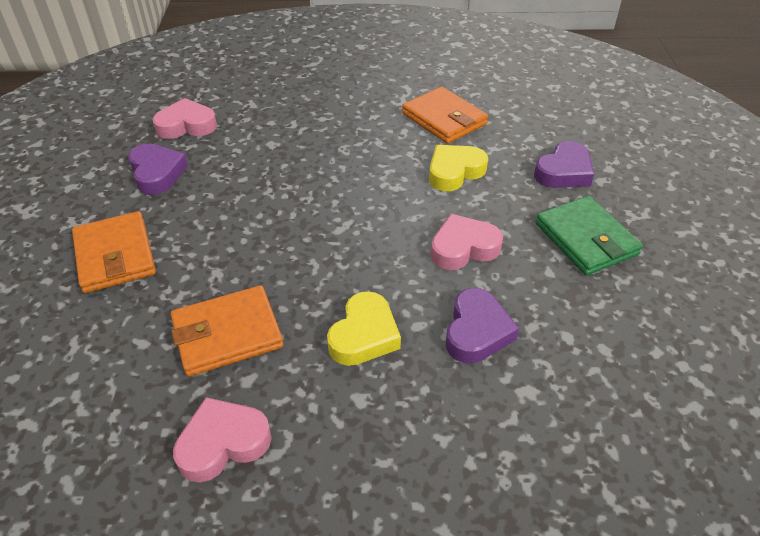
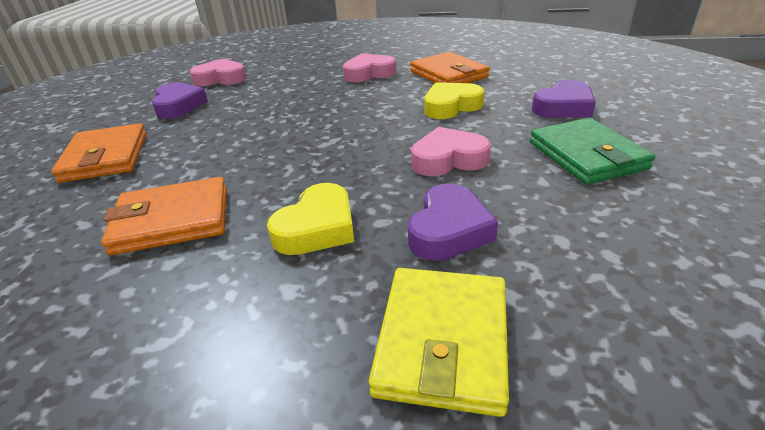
camera: 10 degrees right, 10 degrees down
(223, 443) = (106, 325): pink heart -> pink heart (369, 73)
(488, 434) = (443, 341): none -> yellow wallet

